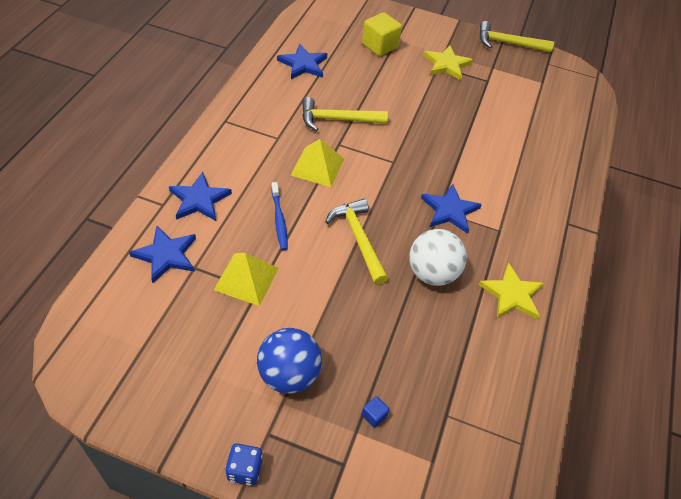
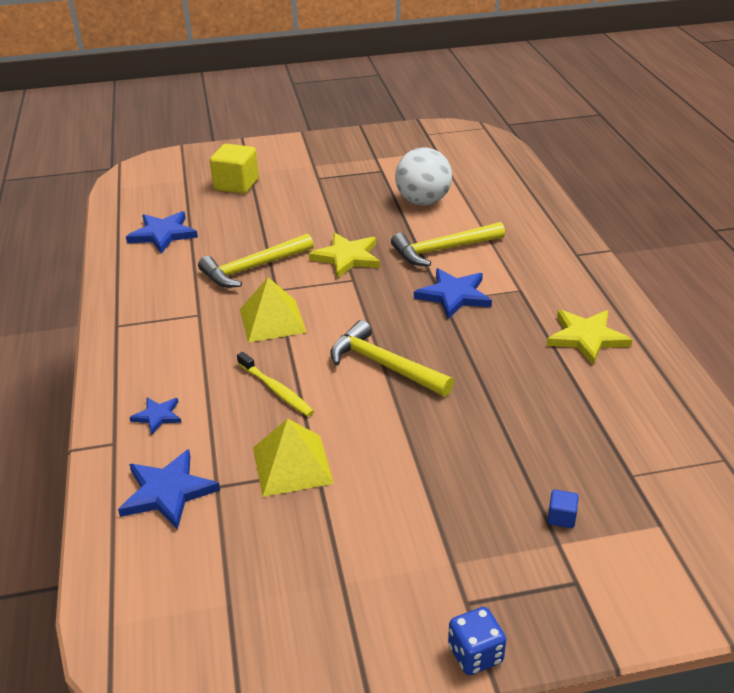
camera: 25 degrees left, 15 degrees down
(199, 200) = (157, 416): blue star -> blue star, size x0.57
(279, 219) = (276, 390): blue toothbrush -> yellow toothbrush
(288, 374) = (432, 531): blue ball -> none
(432, 273) = (491, 358): white ball -> white ball (423, 201)
(447, 64) = (326, 173): yellow star -> yellow star (347, 257)
(508, 43) = (372, 132): yellow hammer -> yellow hammer (443, 250)

